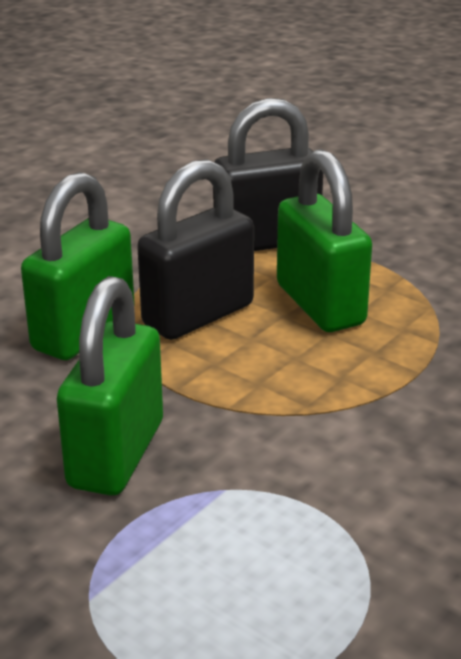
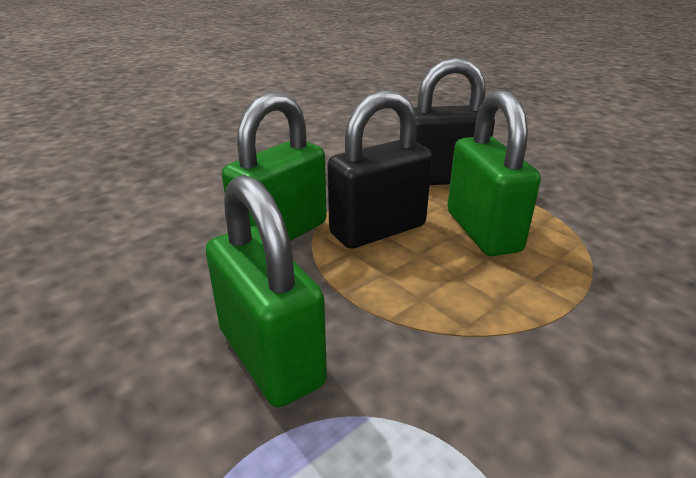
camera: 10 degrees right, 0 degrees up
(116, 454) = (270, 357): green padlock -> green padlock turned 60 degrees counterclockwise

